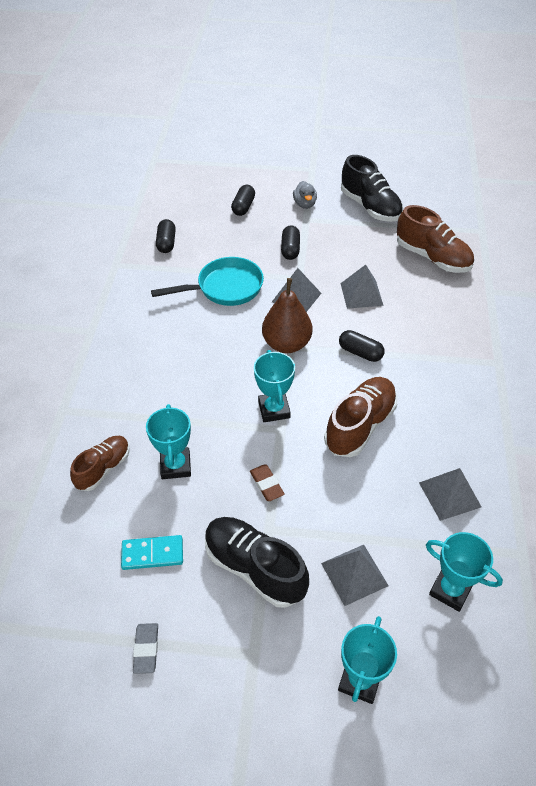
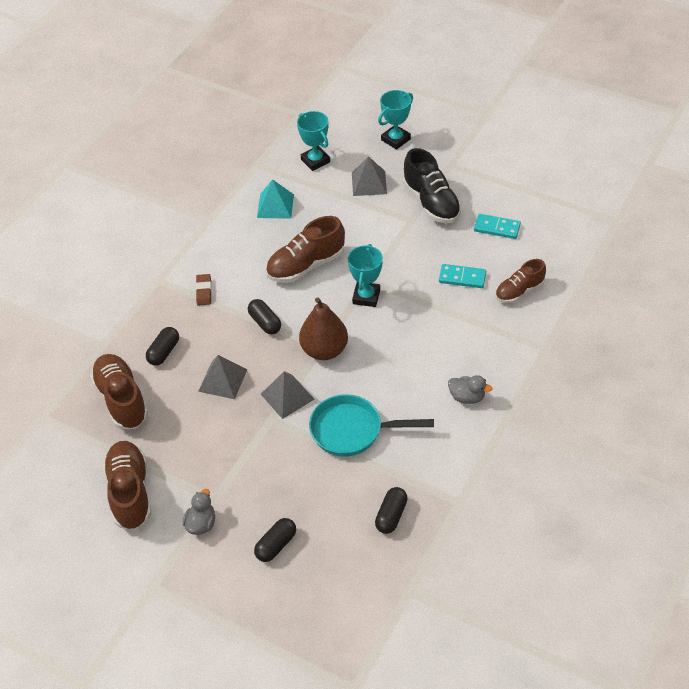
camera: 155 degrees left, 0 degrees up
(132, 341) = (467, 397): none -> grey duck
(146, 649) = (515, 183): grey eraser -> none
(175, 466) = (462, 277): turquoise trophy -> turquoise domino
(266, 484) = (399, 246): brown eraser -> brown eraser (204, 291)
(290, 249) = (258, 459): black capsule -> black capsule (164, 352)
(370, 207) = (130, 492): black shoe -> brown shoe
(449, 494) = (275, 206): grey pyramid -> turquoise pyramid

